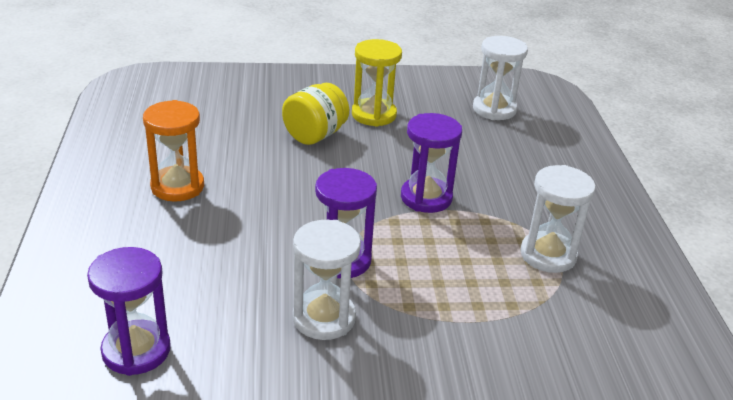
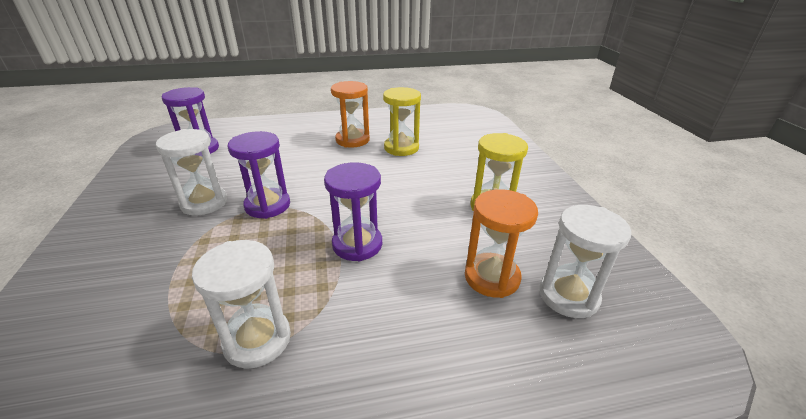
camera: 85 degrees right, 0 degrees up
(222, 149) = (401, 148): none -> yellow hourglass
(315, 135) = (439, 180): yellow jar -> none
(474, 135) = (492, 277): none -> orange hourglass

